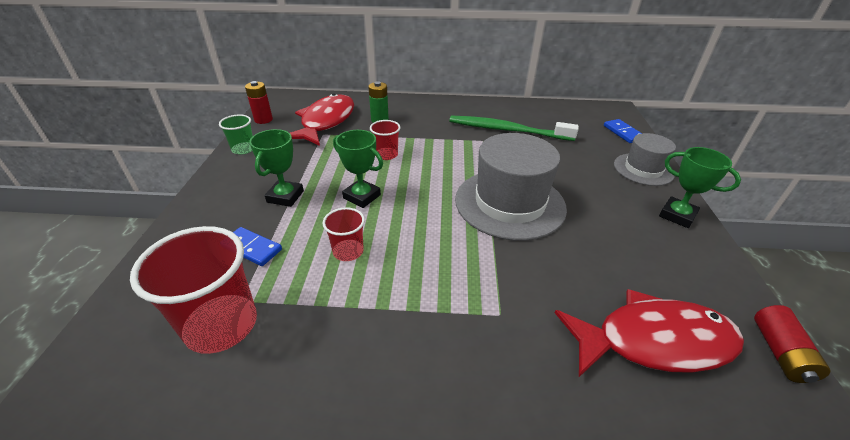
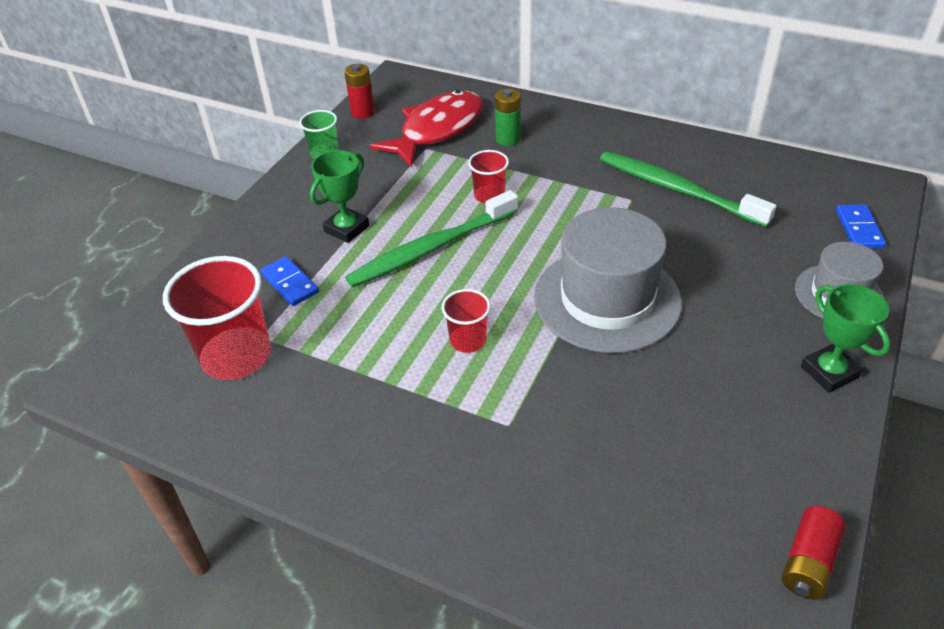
camera: 25 degrees right, 5 degrees up
(348, 251) = (385, 312): red cup -> red cup (468, 340)
(362, 196) = (431, 248): green trophy -> green toothbrush
(653, 341) = (662, 503): red fish -> none

